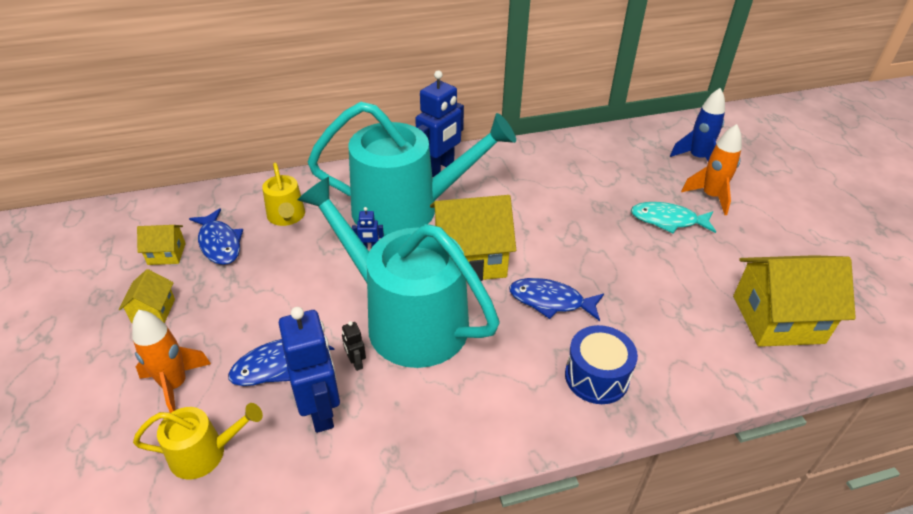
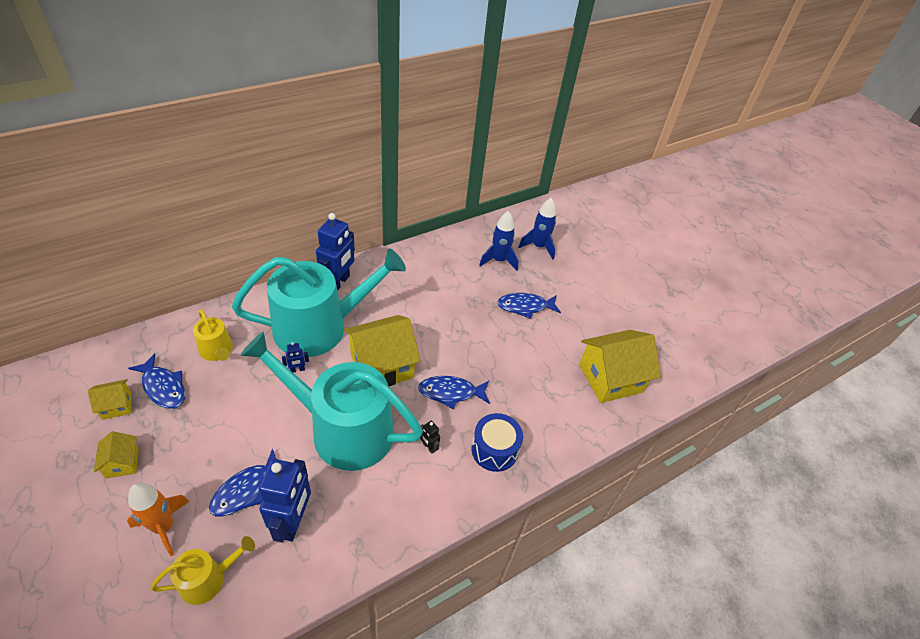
camera: 20 degrees left, 5 degrees up
(321, 410) = (293, 521): blue robot -> blue robot turned 45 degrees clockwise
(356, 362) = (311, 475): black robot -> black robot (428, 447)
(641, 167) = (499, 260): none -> blue rocket
(668, 220) = (525, 307): turquoise fish -> blue fish
(710, 196) = (553, 280): orange rocket -> none

